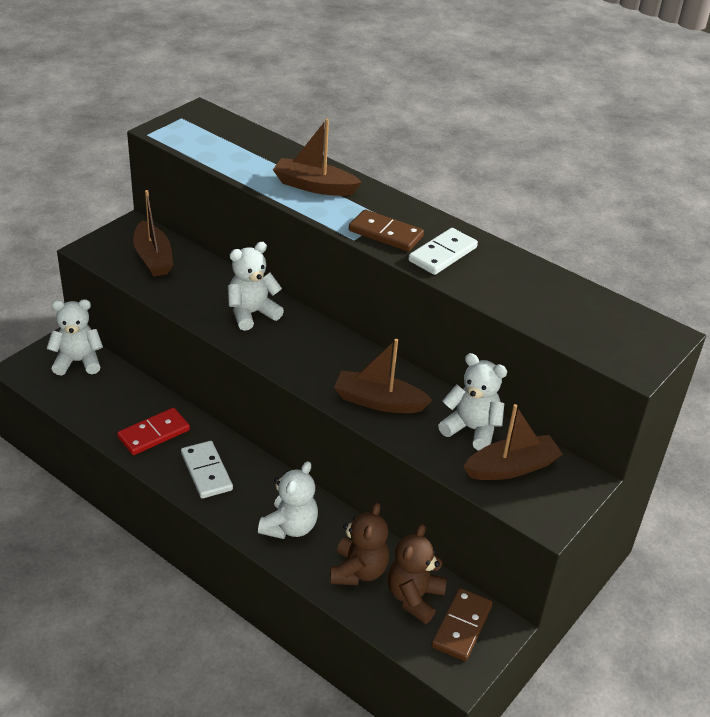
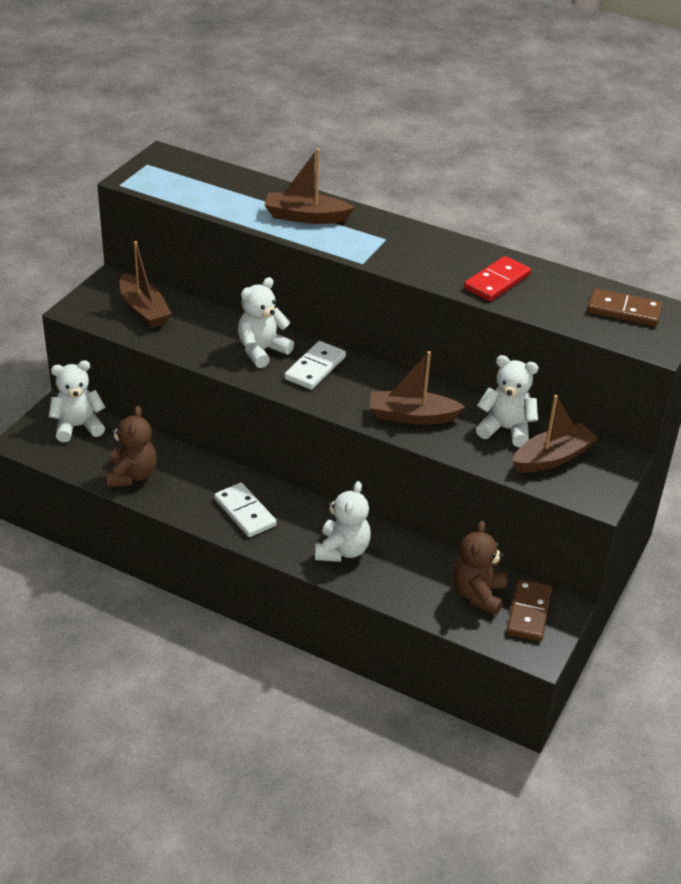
camera: 10 degrees left, 0 degrees up
(154, 433) = (180, 484): red domino -> red domino (496, 282)
(358, 571) = (419, 580): brown teddy bear -> brown teddy bear (132, 475)
(385, 234) = (390, 254): brown domino -> brown domino (623, 311)
(442, 254) = (450, 267): white domino -> white domino (315, 368)

